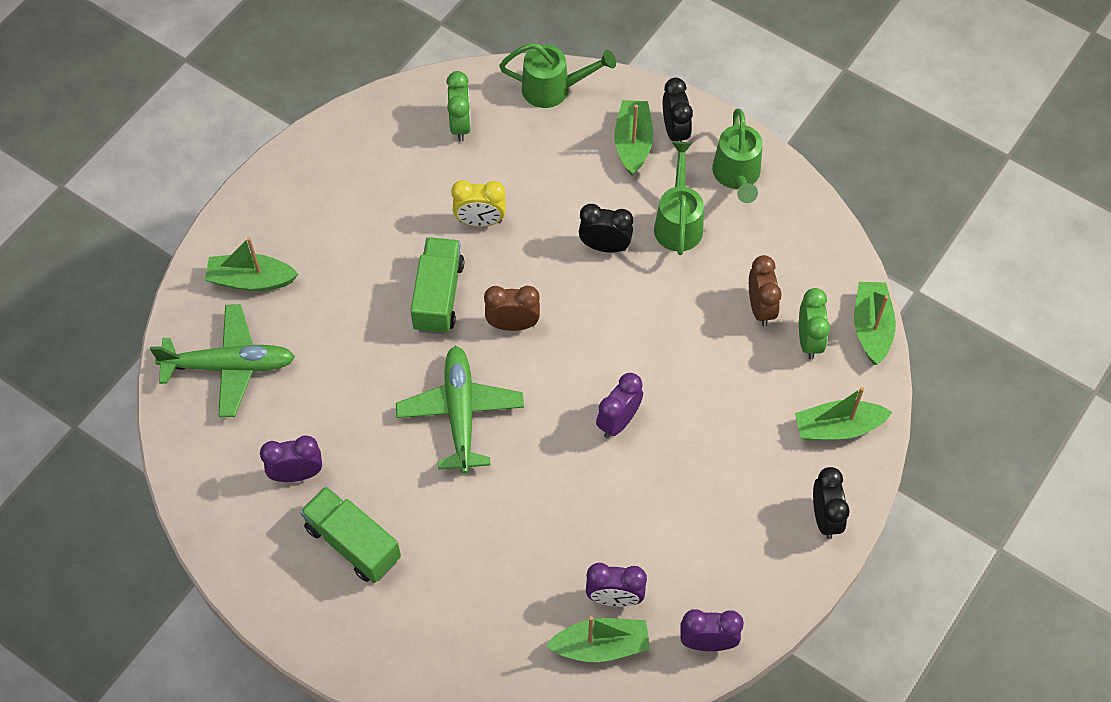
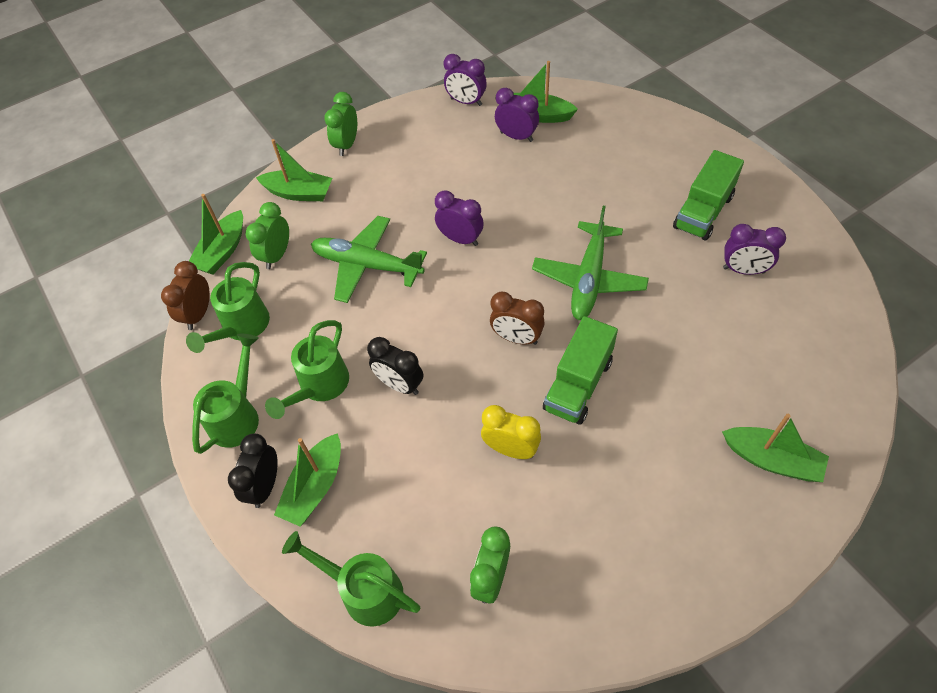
camera: 155 degrees left, 5 degrees down
(230, 366) = (800, 377): green plane -> green plane (366, 265)
(353, 543) = (703, 212): green truck -> green truck turned 60 degrees clockwise
(618, 421) = (460, 239): purple clock -> purple clock turned 120 degrees counterclockwise
(760, 308) = (297, 290): brown clock -> brown clock (198, 314)
(790, 254) = (242, 327): none -> green watering can
(825, 517) = (347, 145): black clock -> green clock

